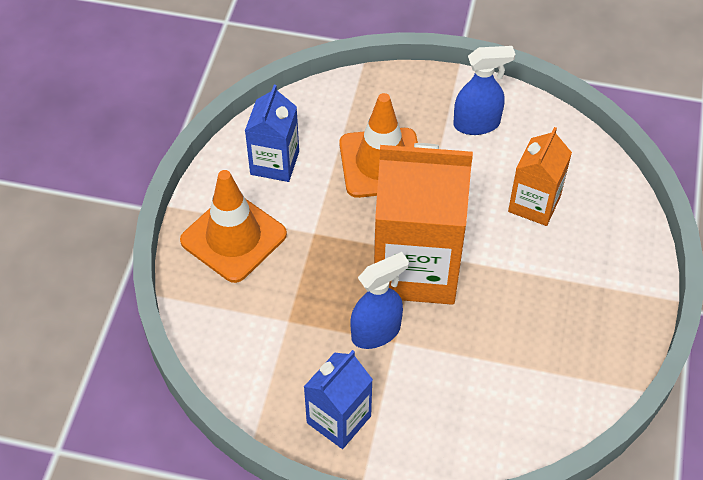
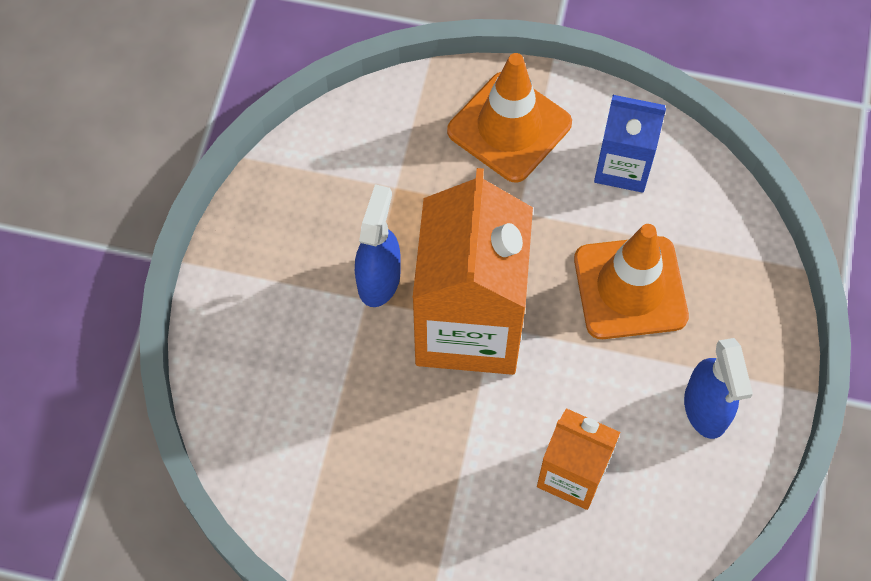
camera: 90 degrees right, 10 degrees up
(339, 419) = (269, 240): blue carton -> none
(376, 332) = (379, 279): blue spray bottle -> blue spray bottle turned 135 degrees counterclockwise

